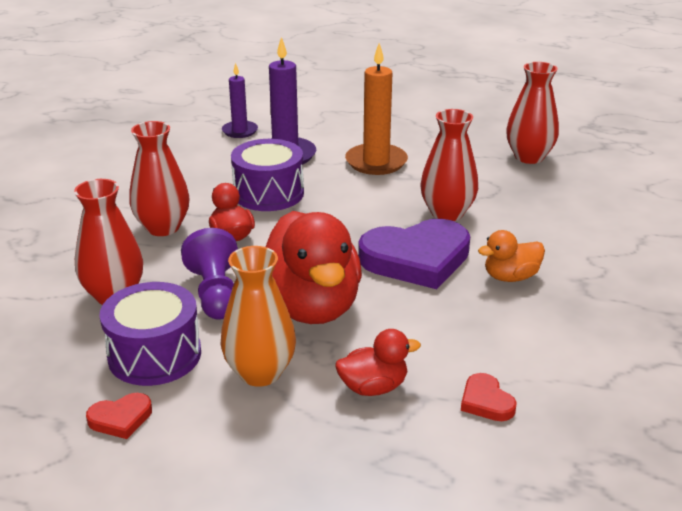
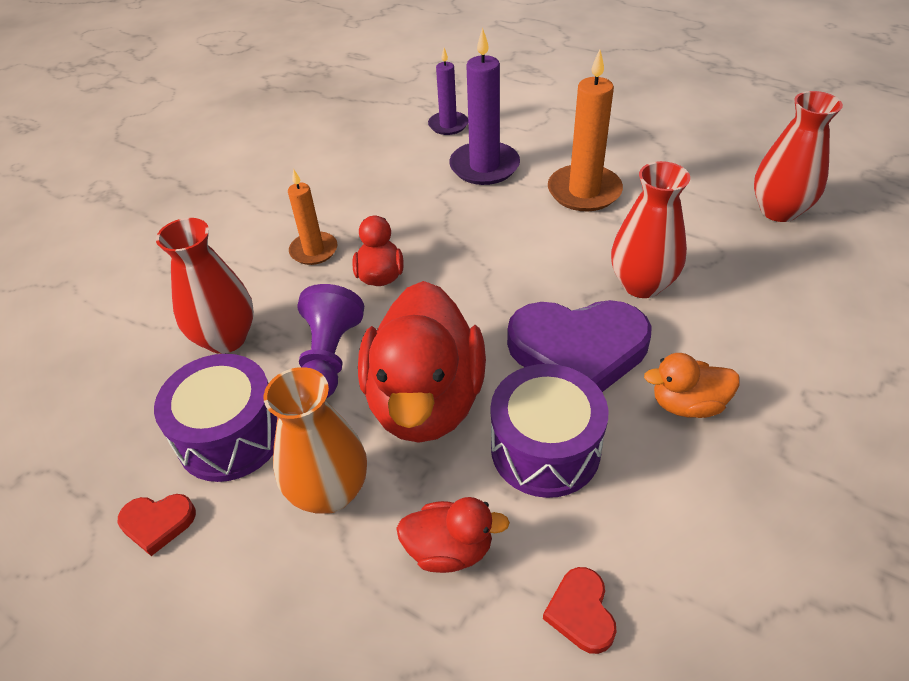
camera: 20 degrees right, 15 degrees up
(163, 227) = (314, 250): red vase -> orange candle
(268, 193) = (444, 219): purple drum -> purple drum (545, 449)

